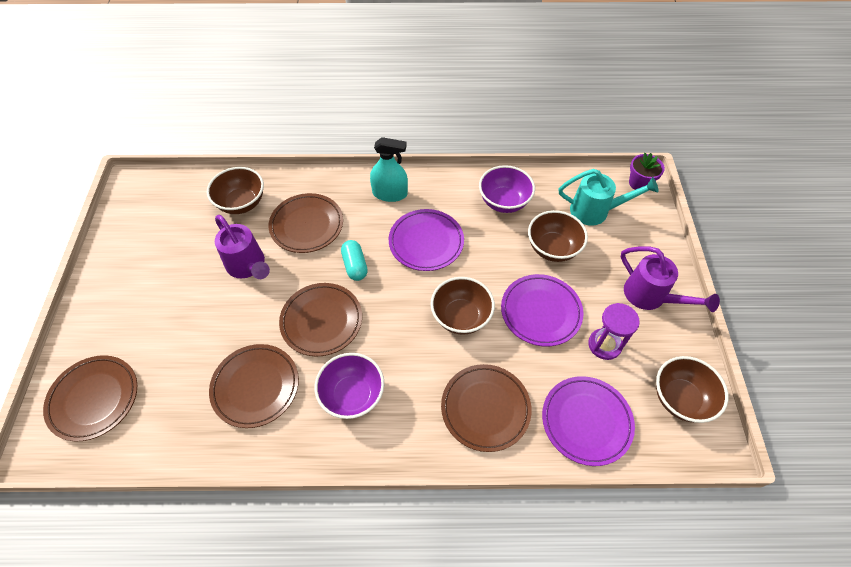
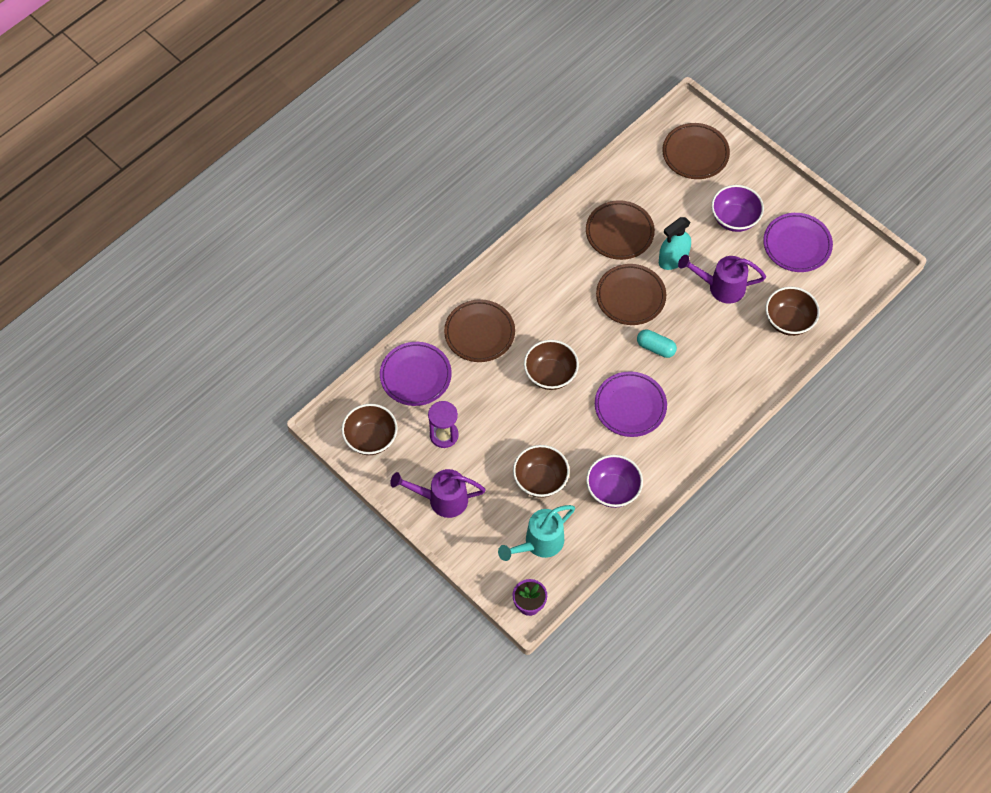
camera: 135 degrees right, 5 degrees up
(307, 225) = (723, 346): brown plate -> none
(352, 395) = (561, 275): purple bowl -> purple bowl (734, 219)
(390, 193) = (700, 422): turquoise spray bottle -> turquoise spray bottle (673, 259)
(540, 312) = (504, 423): purple plate -> purple plate (797, 245)

